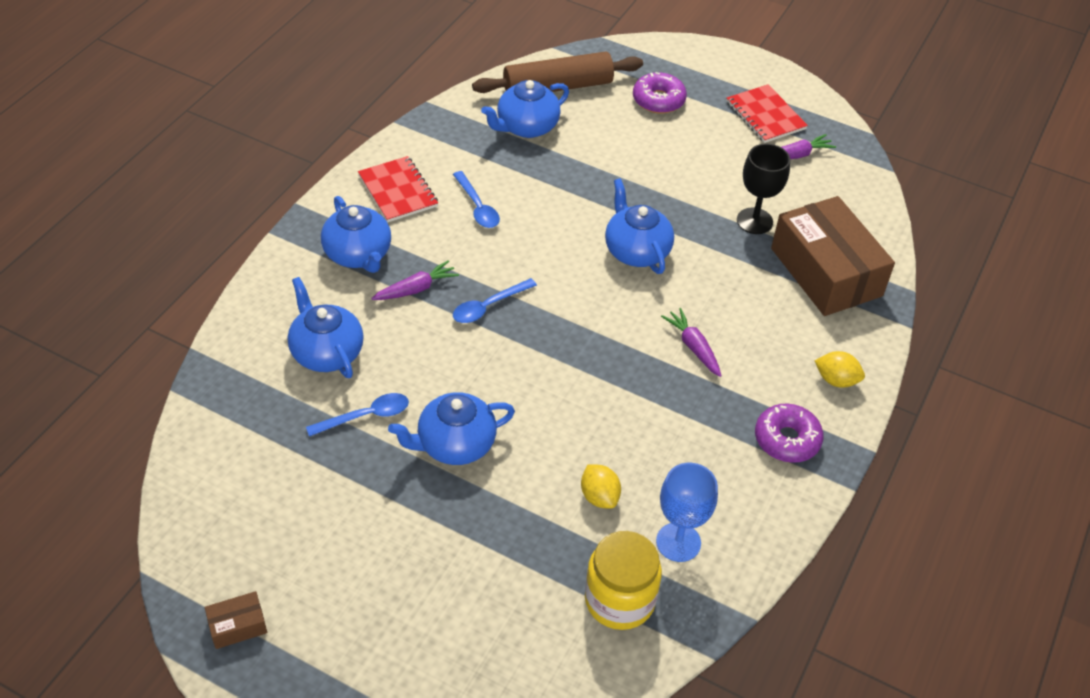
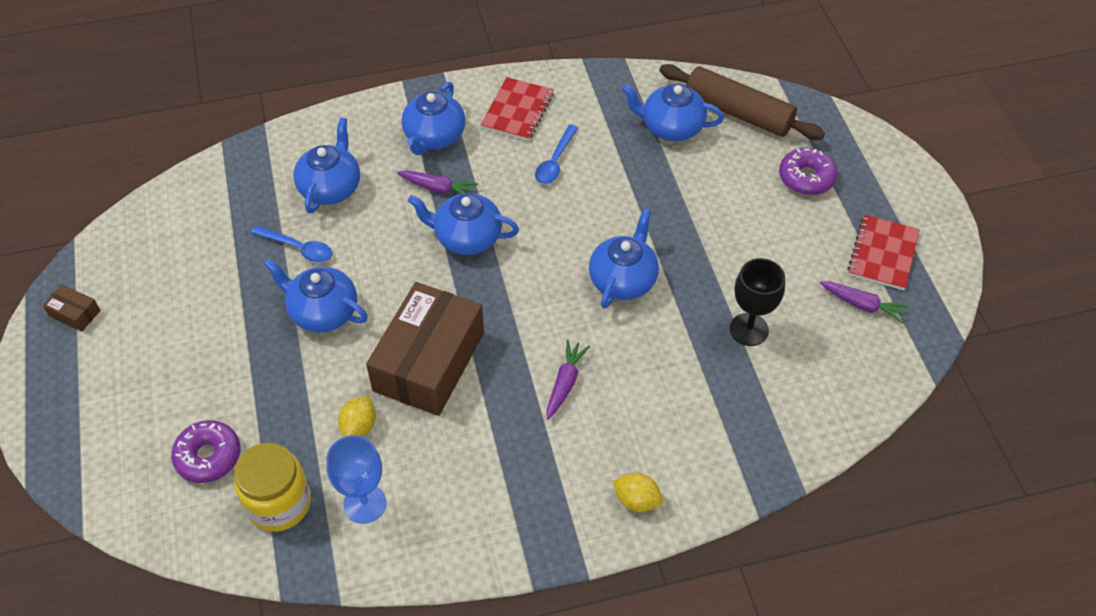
camera: 50 degrees right, 5 degrees up
(488, 306) = (467, 237): blue spoon -> blue teapot
(787, 439) = (536, 507): purple donut -> purple donut (208, 456)
(826, 272) = (750, 415): brown box -> brown box (429, 362)
(836, 380) = (636, 500): yellow lemon -> yellow lemon turned 45 degrees counterclockwise

